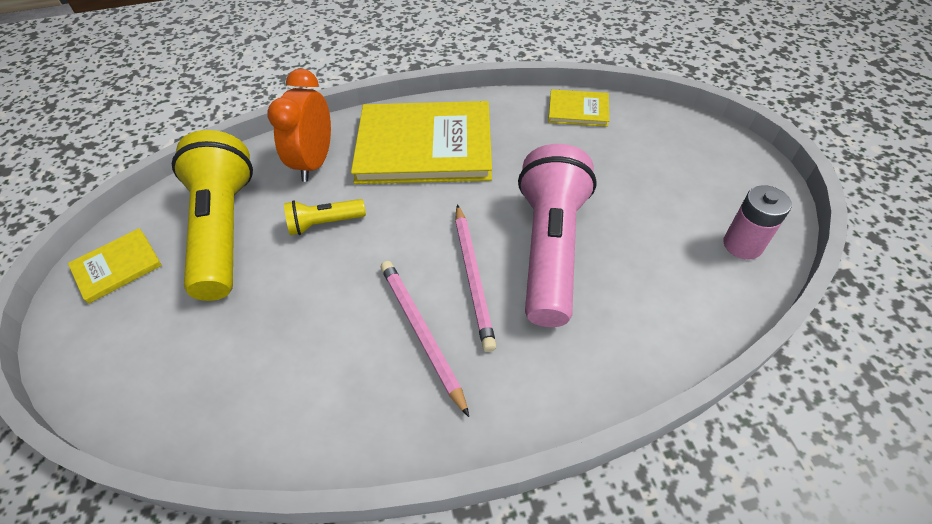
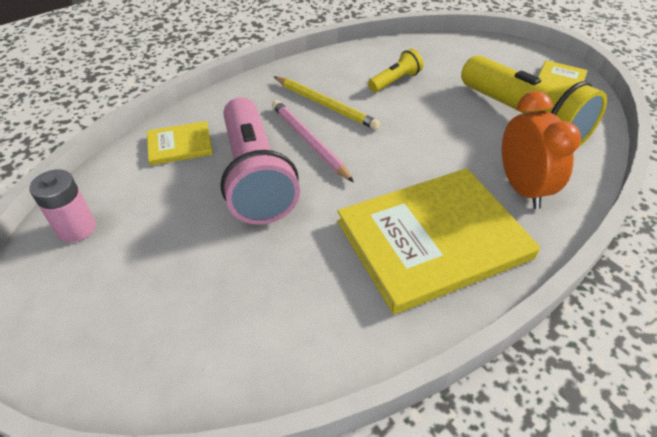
camera: 155 degrees right, 5 degrees down
(324, 223) = (453, 143): yellow flashlight -> yellow flashlight (395, 81)
(421, 333) = (325, 105): pink pencil -> yellow pencil
(578, 110) = (273, 363): yellow book -> yellow book (180, 145)

